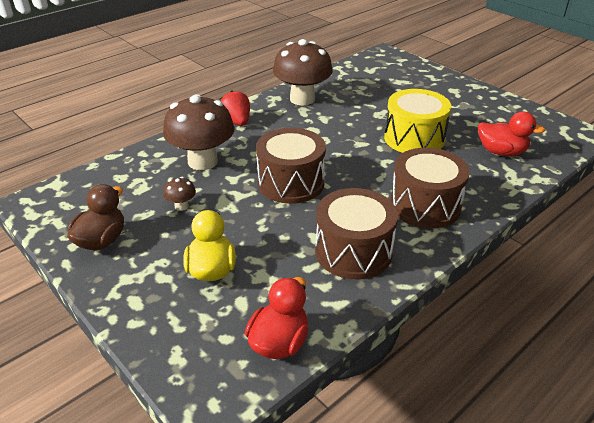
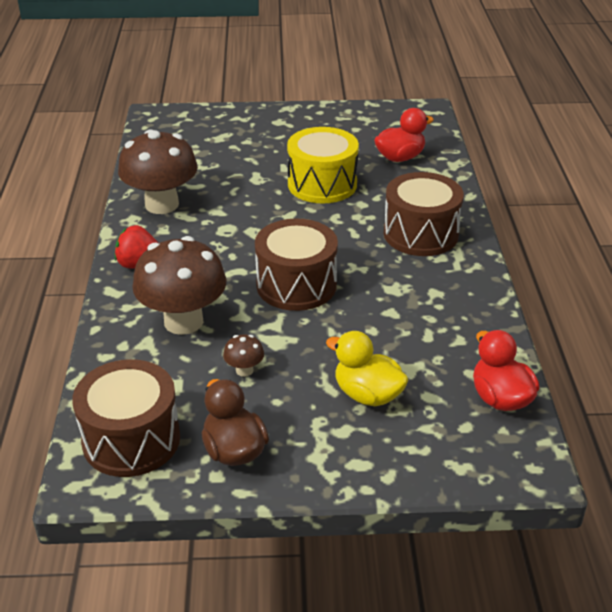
camera: 50 degrees left, 0 degrees up
(353, 251) = (435, 302): brown drum -> brown drum (131, 439)

